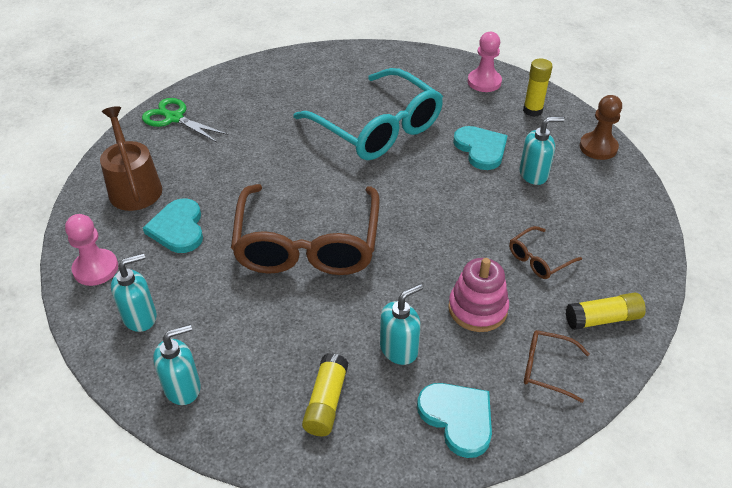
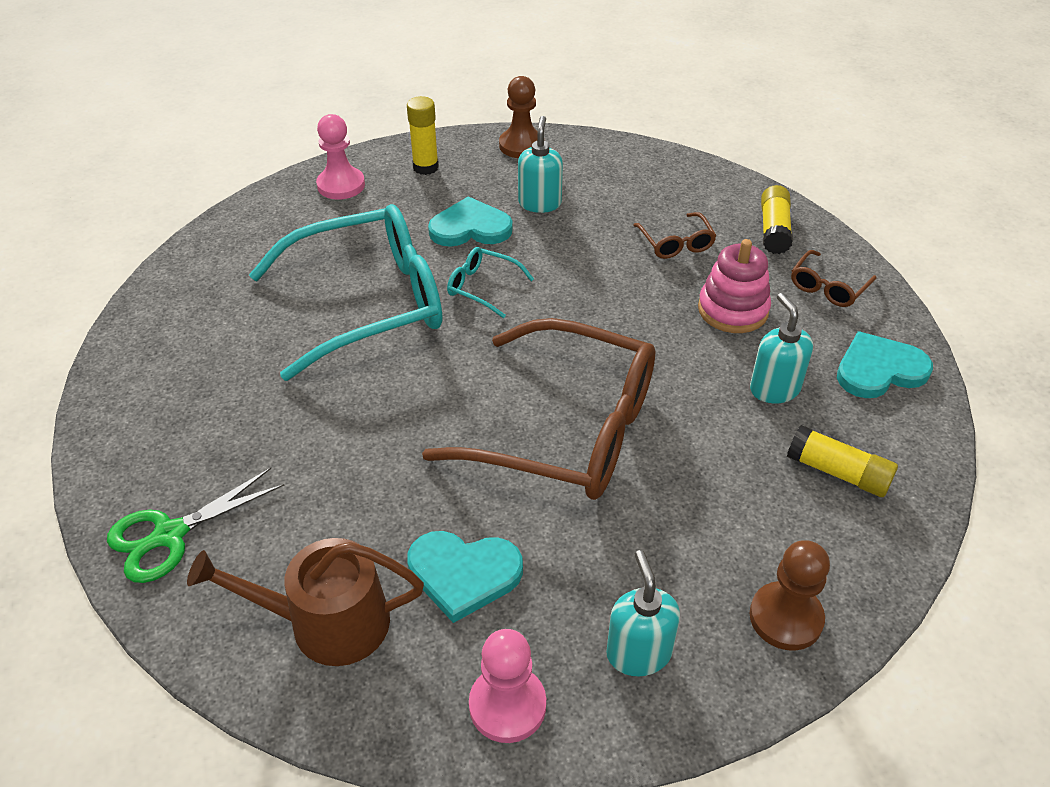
camera: 70 degrees left, 0 degrees up
(183, 387) = (785, 618): turquoise soap dispenser -> brown pawn
(422, 171) = (483, 287): none -> turquoise glasses

